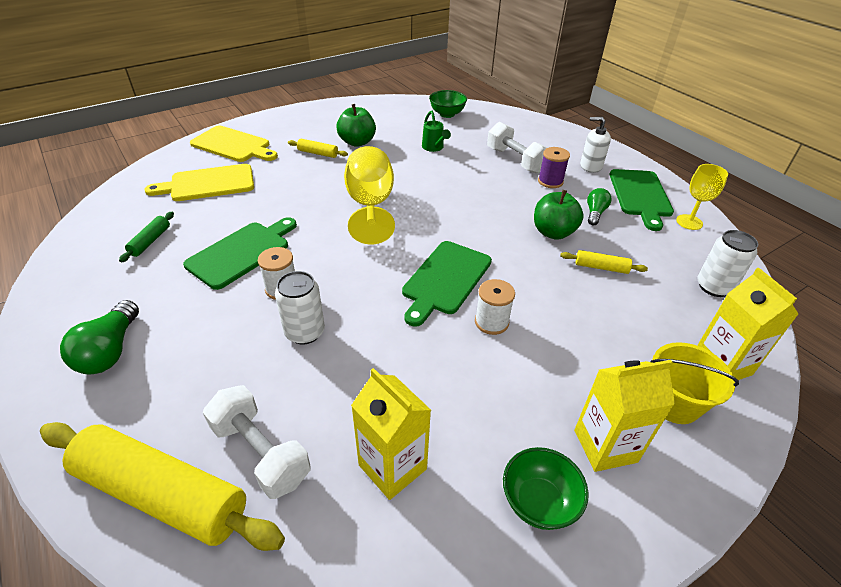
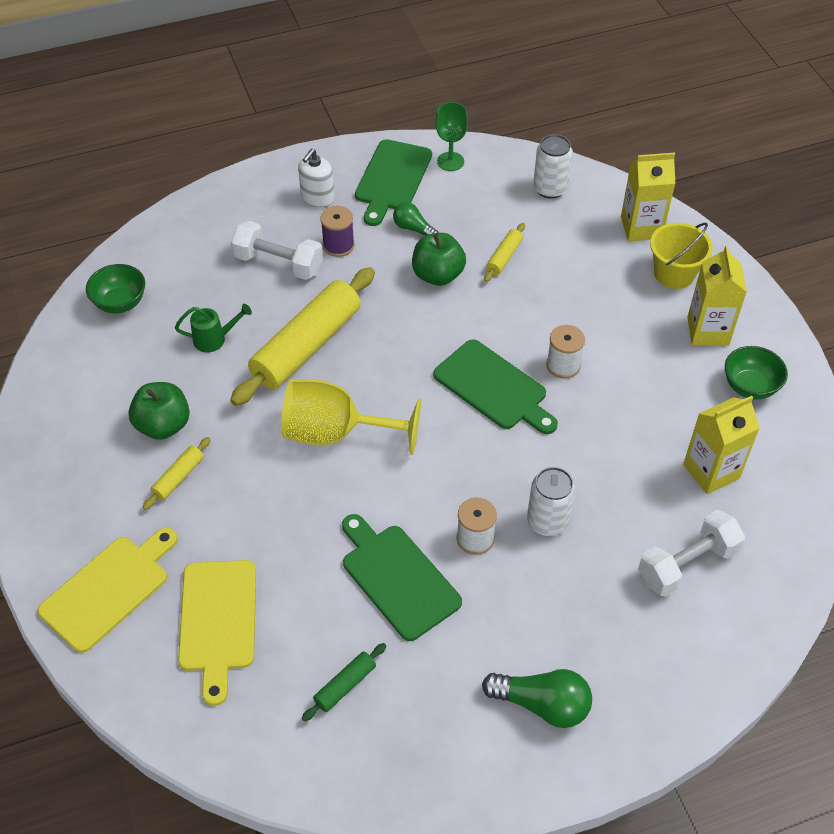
camera: 75 degrees left, 10 degrees up
(150, 241) = (345, 685): green rolling pin -> green rolling pin turned 75 degrees counterclockwise
(162, 494) = (719, 638): yellow rolling pin -> yellow rolling pin (307, 346)
(515, 160) = (278, 263): white dumbbell -> white dumbbell turned 45 degrees clockwise
(640, 195) = (392, 179): green cutting board -> green cutting board turned 90 degrees clockwise
(689, 222) = (450, 161): yellow goblet -> green goblet

